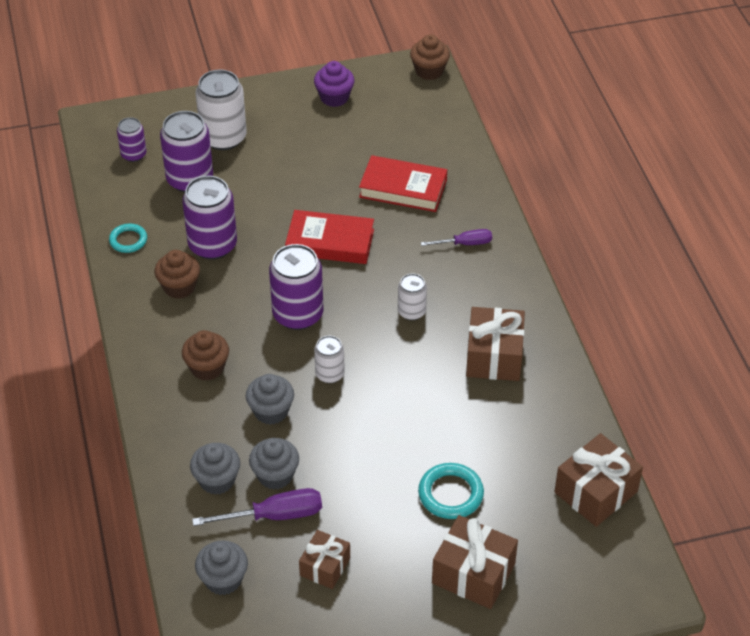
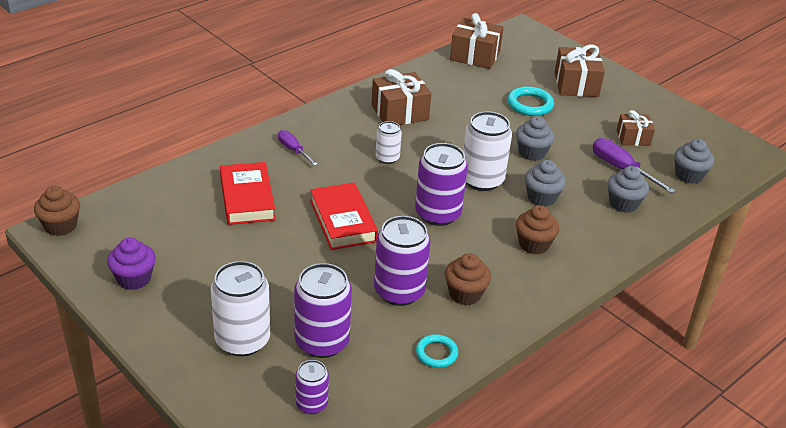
camera: 120 degrees left, 10 degrees down
(275, 475) = (591, 178): grey cupcake -> grey cupcake (532, 153)
(330, 374) = (482, 180): white can -> white can, size x1.81

